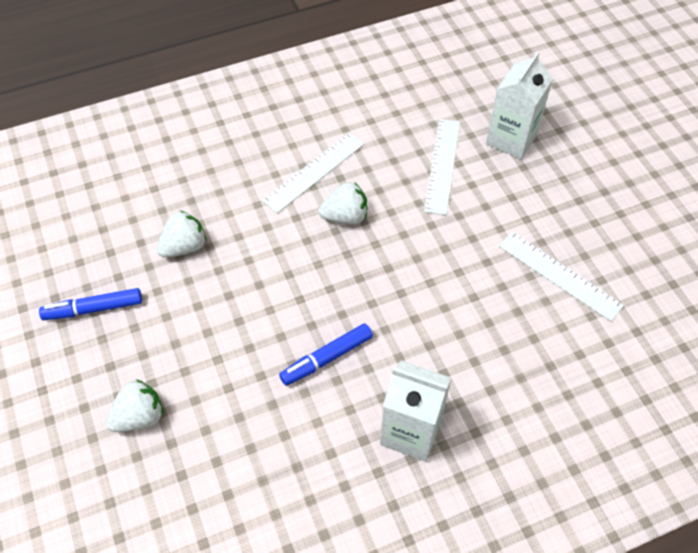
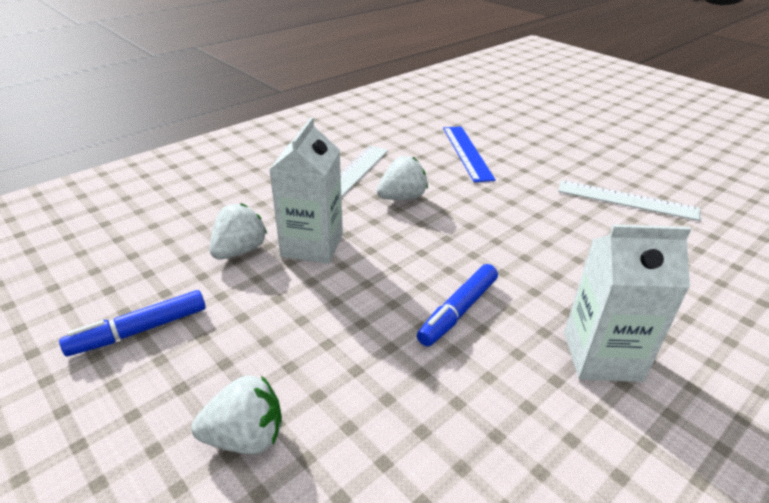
camera: 20 degrees left, 20 degrees down
(139, 417) = (245, 437): white strawberry -> white strawberry turned 45 degrees clockwise
(442, 165) = (467, 152): white ruler -> blue ruler
(511, 139) = (511, 130): white carton -> white carton (312, 245)

